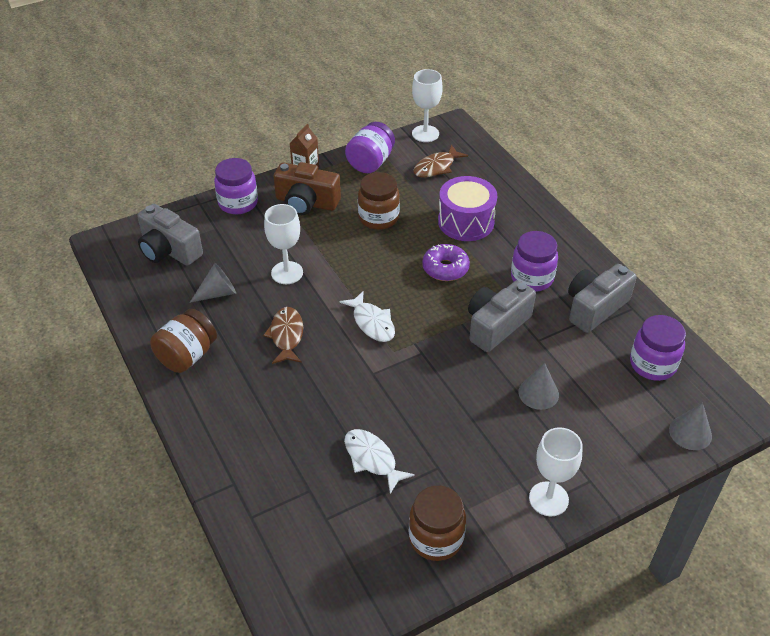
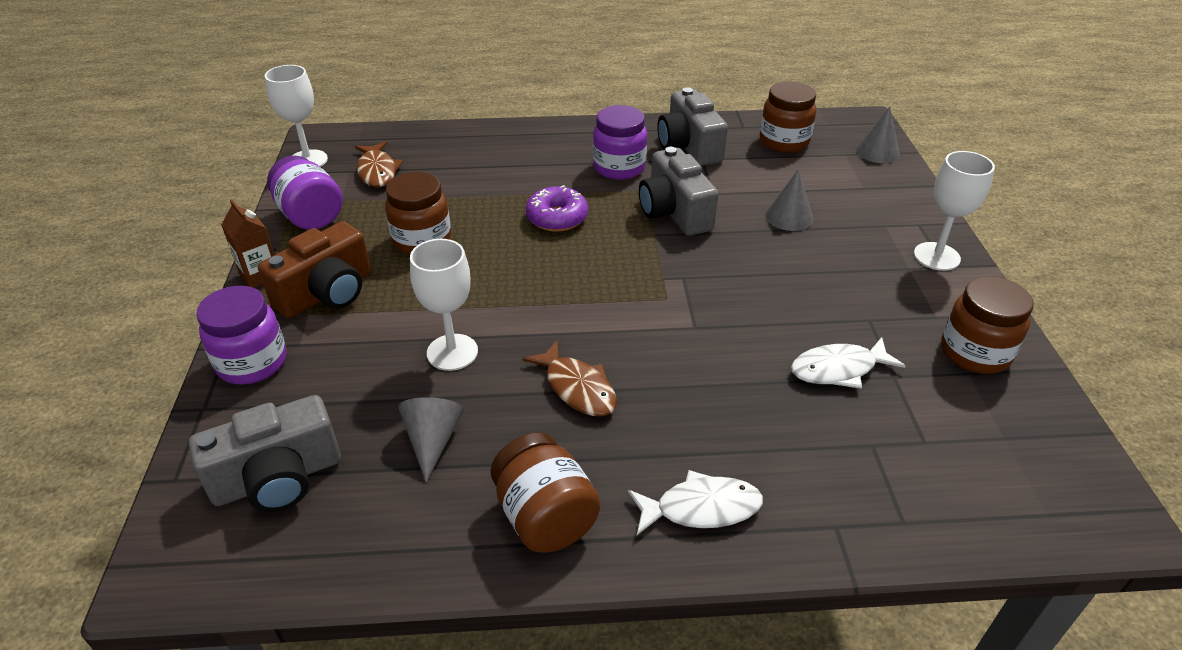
camera: 65 degrees left, 5 degrees down
(286, 336) = (577, 388): brown fish -> brown fish turned 150 degrees counterclockwise
(372, 323) = (607, 301): white fish -> white fish (701, 508)
(466, 222) = (493, 180): purple drum -> none
(652, 364) = (784, 142): purple jar -> brown jar

